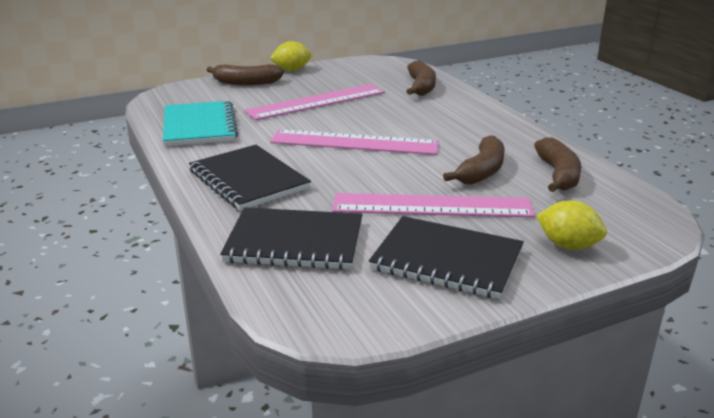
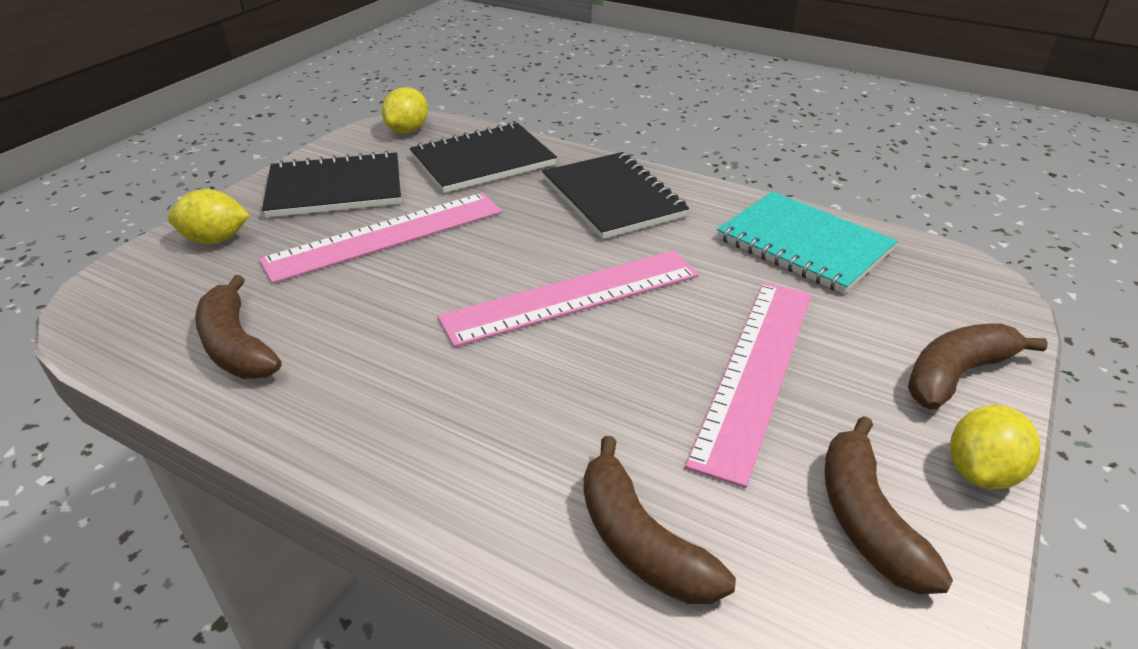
camera: 145 degrees right, 10 degrees up
(248, 180) = (613, 198): black notebook -> black notebook turned 45 degrees clockwise
(321, 310) = (408, 130): none -> yellow lemon
(481, 171) = (354, 310): brown banana -> brown banana (867, 519)

